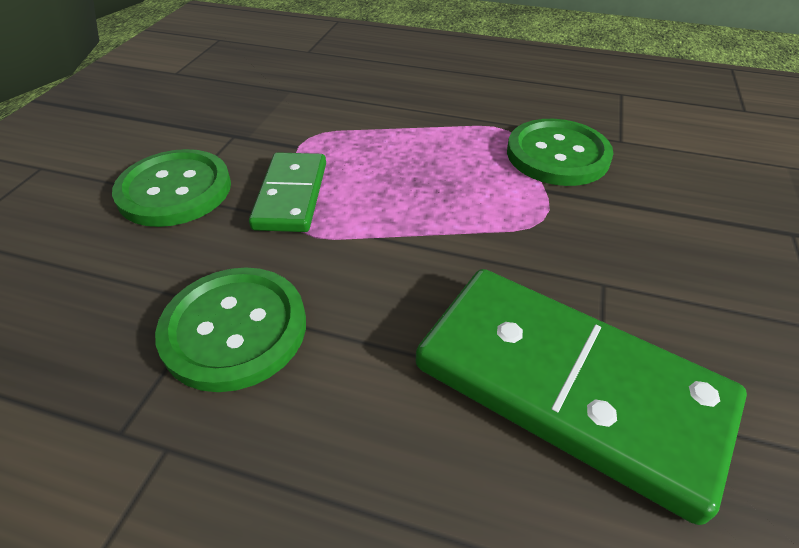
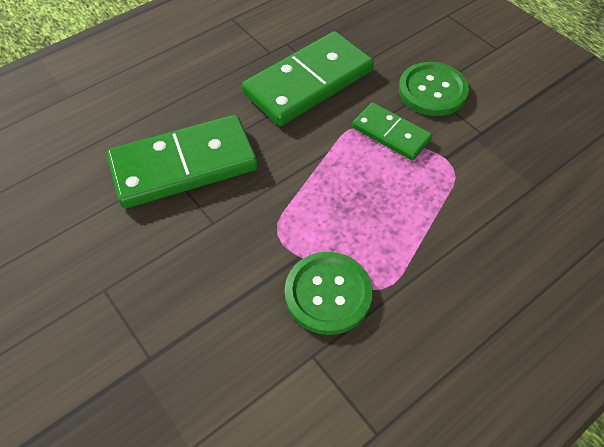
camera: 125 degrees right, 10 degrees up
(235, 329) = (308, 82): green button -> green domino

